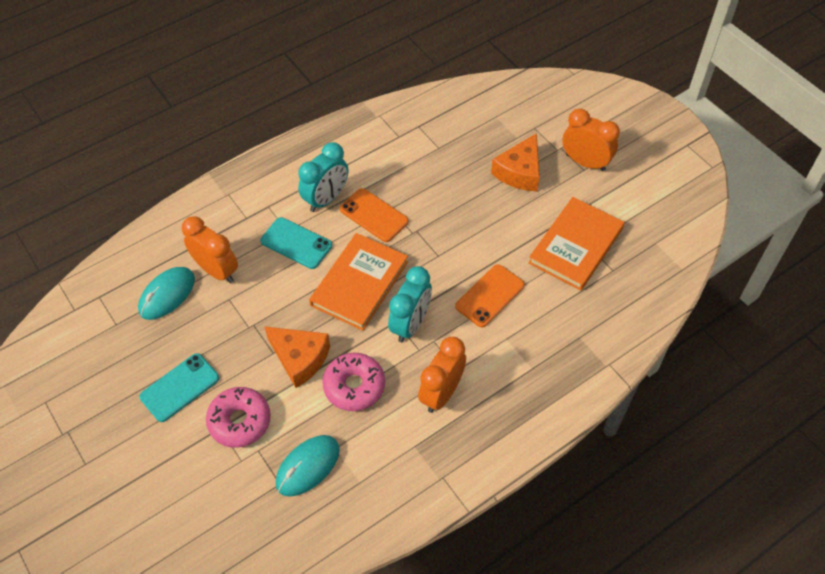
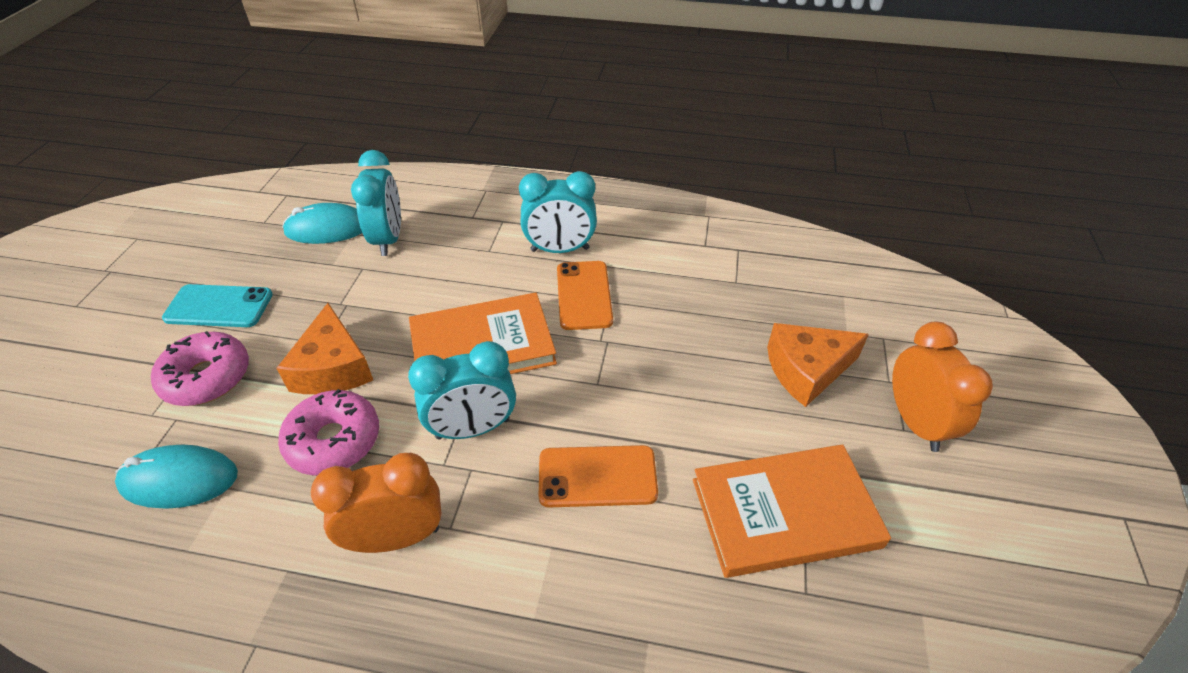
camera: 45 degrees right, 10 degrees down
(217, 270) = (388, 239): orange clock -> turquoise clock
(296, 243) = (480, 266): turquoise phone -> none

